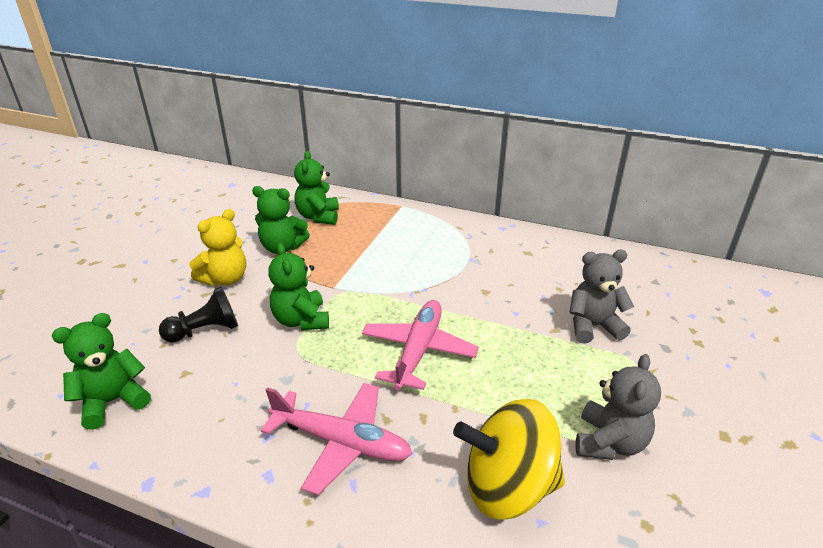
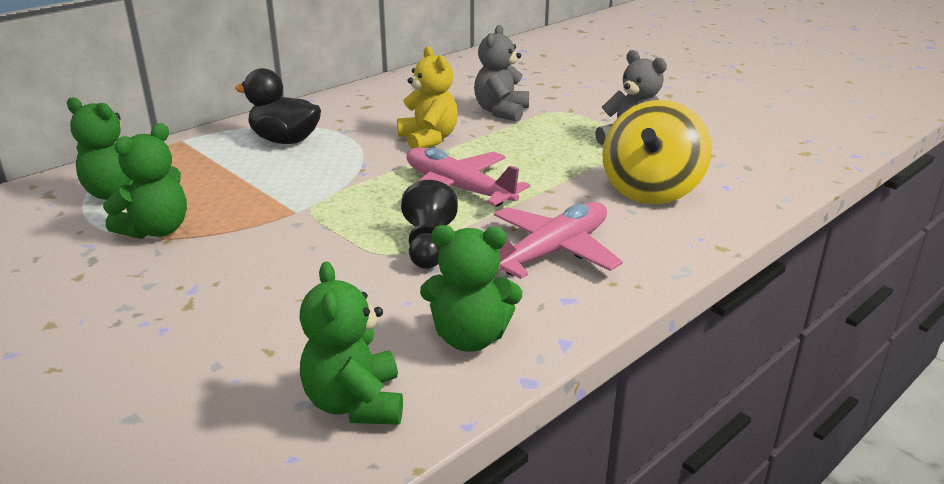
camera: 65 degrees left, 5 degrees down
(205, 331) = (278, 313): black pawn -> black pawn (428, 245)
(225, 279) = (173, 283): yellow teddy bear -> yellow teddy bear (428, 139)
(301, 320) = (335, 242): green teddy bear -> green teddy bear (470, 338)
(434, 242) = (285, 140): none -> black duck

